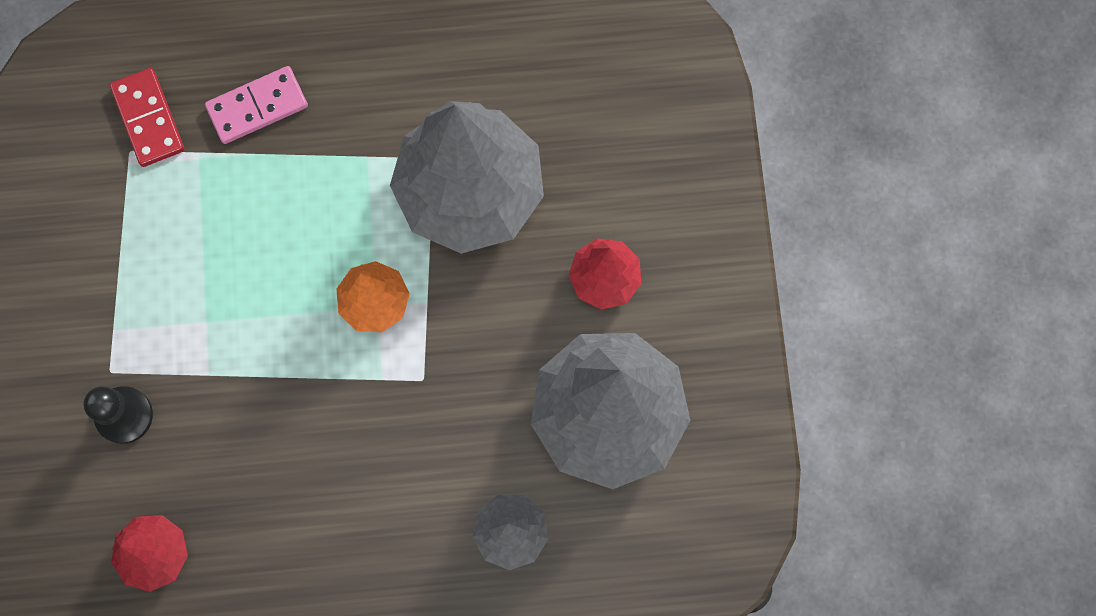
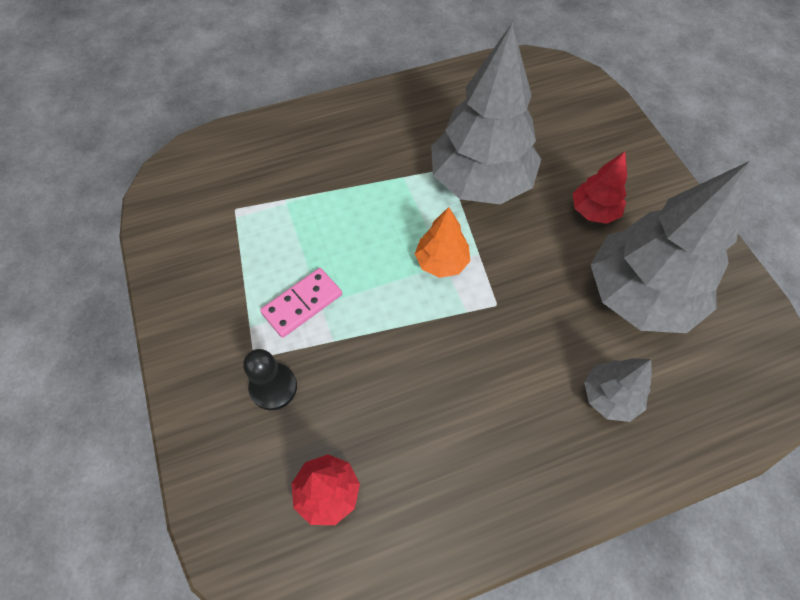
camera: 15 degrees left, 15 degrees down
(148, 119) = (243, 187): red domino -> none
(257, 106) = (318, 165): pink domino -> pink domino (302, 304)

